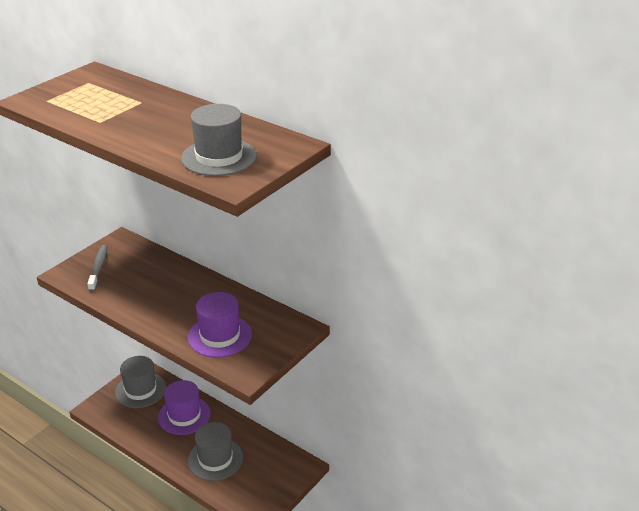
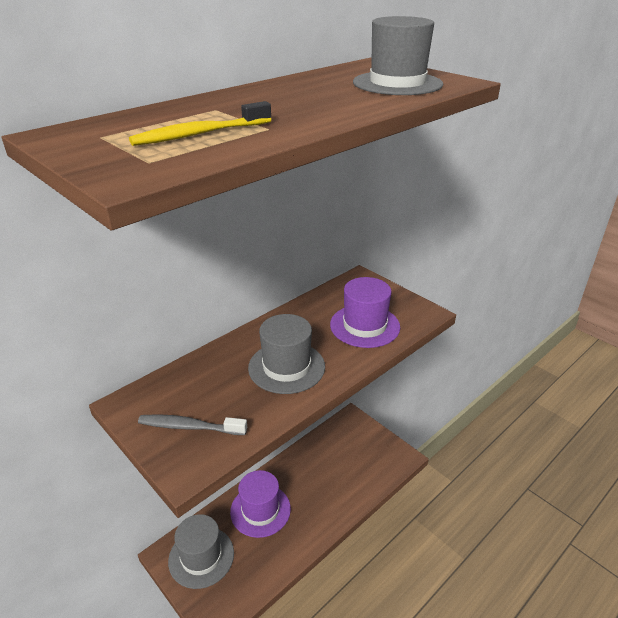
camera: 80 degrees left, 0 degrees up
(89, 105) = (199, 134): none -> yellow toothbrush
(215, 459) = (331, 484): grey hat -> grey hat (286, 367)

